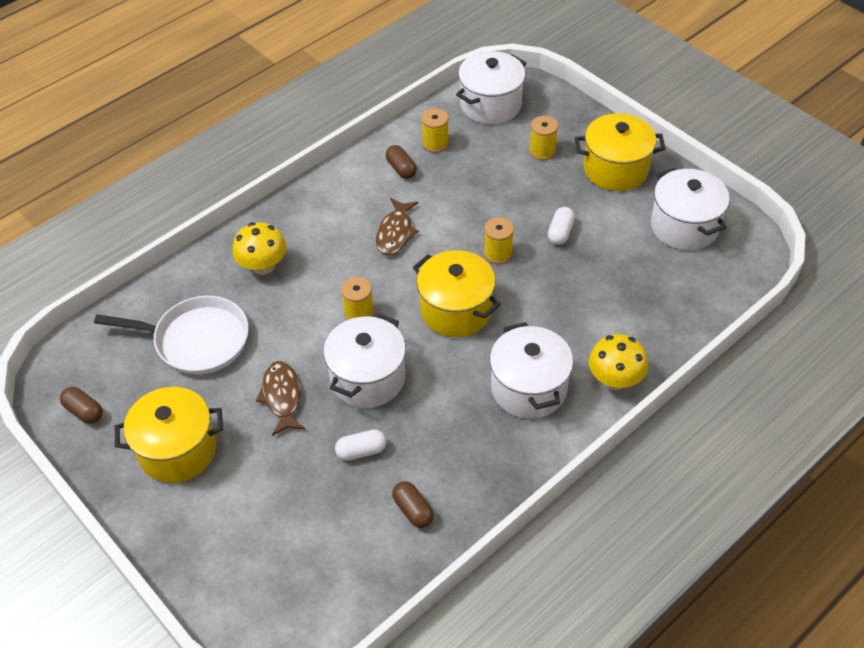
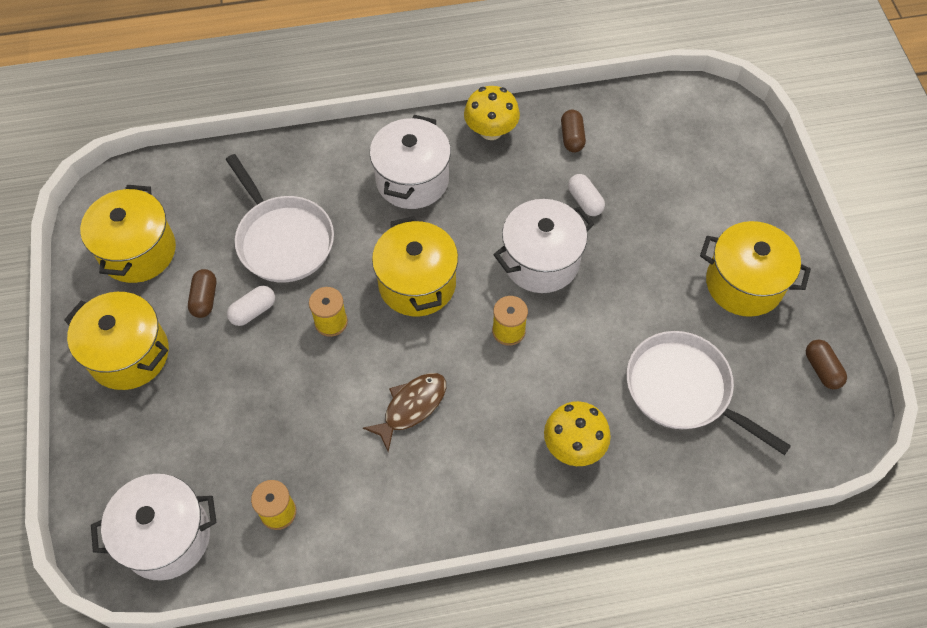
camera: 150 degrees left, 10 degrees up
(282, 397) = (627, 284): brown fish -> none
(361, 451) = (585, 201): white capsule -> white capsule turned 45 degrees clockwise
(401, 169) = (343, 496): brown capsule -> brown capsule (204, 299)
(542, 151) = (176, 425): yellow spool -> none
(588, 288) = (283, 239): none -> white pan
(615, 379) = (338, 150): yellow mushroom -> yellow mushroom (491, 130)
(684, 226) = (138, 251): white pot -> yellow pot

